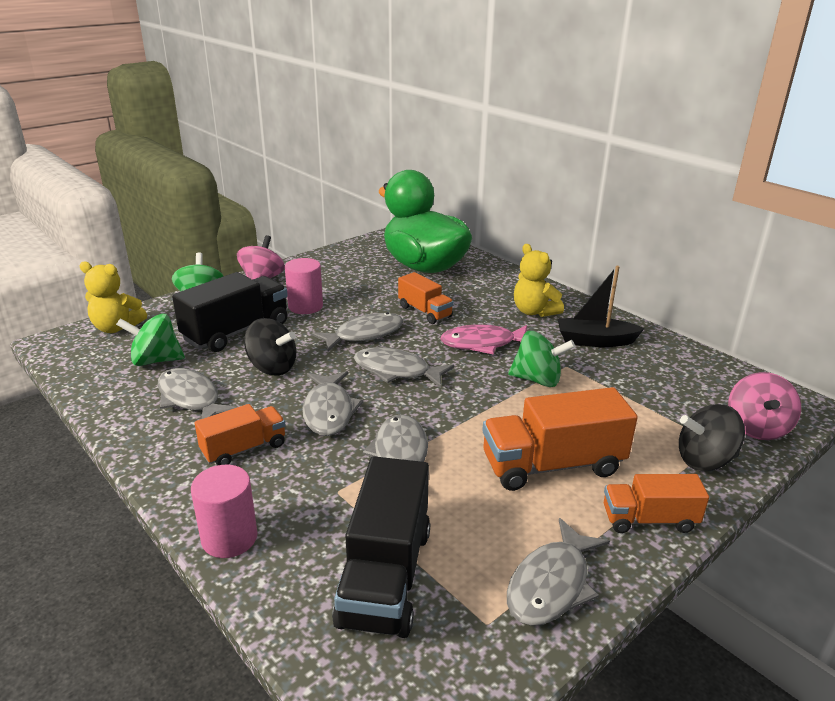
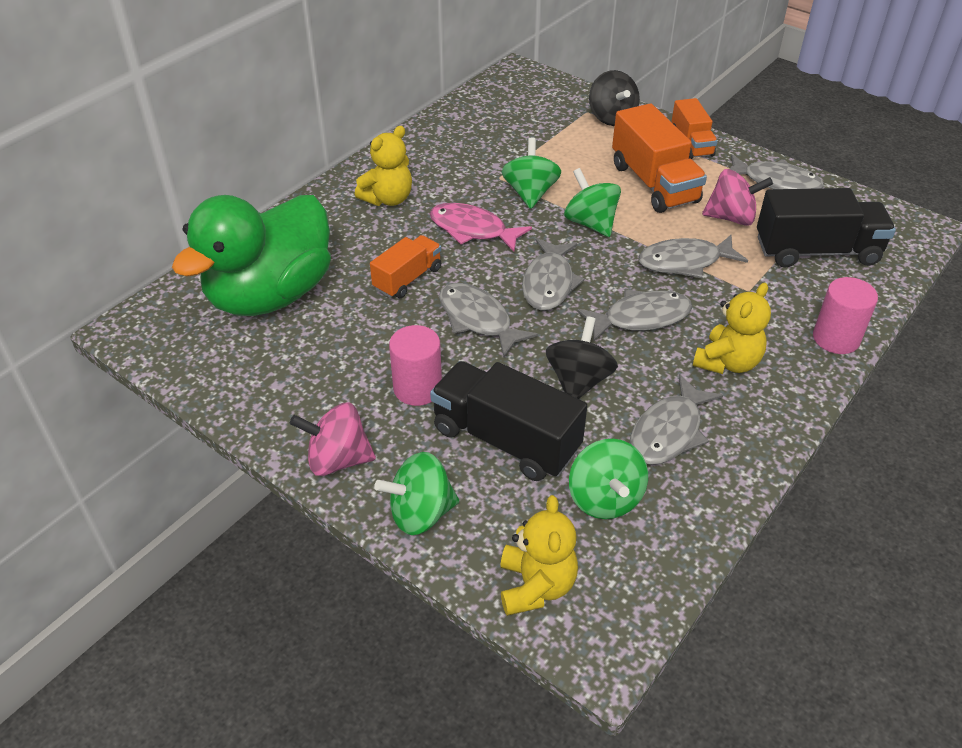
camera: 100 degrees left, 15 degrees up
(244, 449) = (727, 362): orange truck -> yellow teddy bear
(481, 407) = (590, 223): none -> green spinning top
(482, 344) = (472, 230): pink fish -> pink fish turned 135 degrees clockwise
(595, 341) = (444, 161): black boat -> none
(756, 428) = (558, 93): pink spinning top -> pink spinning top (731, 218)

